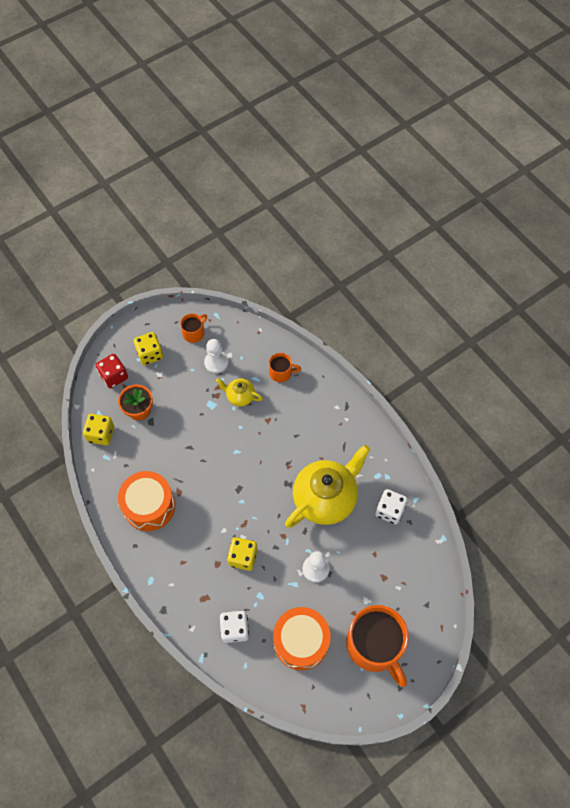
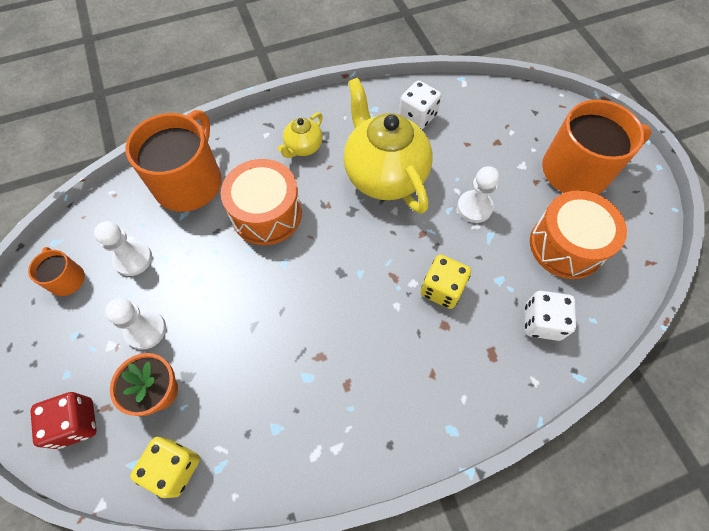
camera: 75 degrees left, 0 degrees up
(149, 506) = (330, 407): orange drum -> orange drum (266, 214)
(150, 354) = (67, 353): yellow dice -> none
(173, 389) = (146, 330): none -> white pawn
(240, 396) = (202, 240): yellow teapot -> yellow teapot (303, 147)
(281, 372) = (189, 182): orange mug -> orange mug, size x2.12

